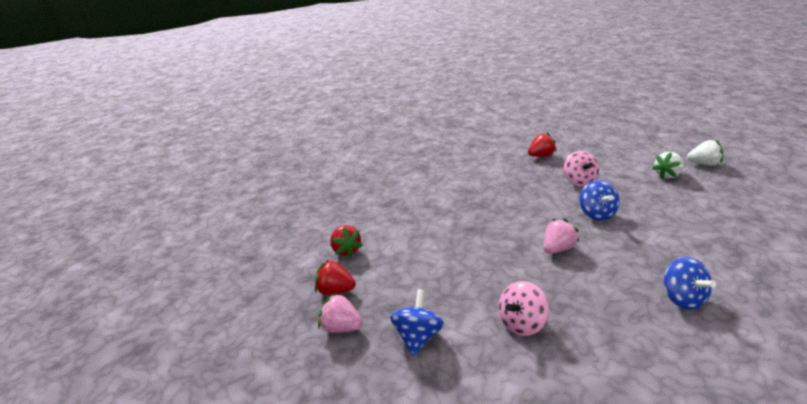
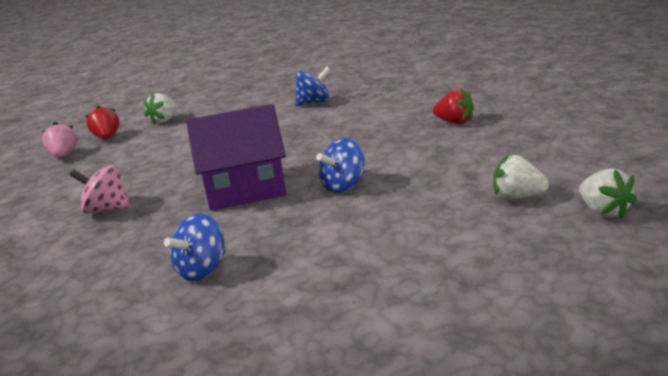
camera: 55 degrees right, 5 degrees down
(346, 250) = (164, 120): red strawberry -> white strawberry
(418, 337) = (66, 180): blue spinning top -> blue spinning top (314, 103)
(558, 249) = (245, 188): pink strawberry -> purple house
(579, 181) = (415, 157): pink spinning top -> none

